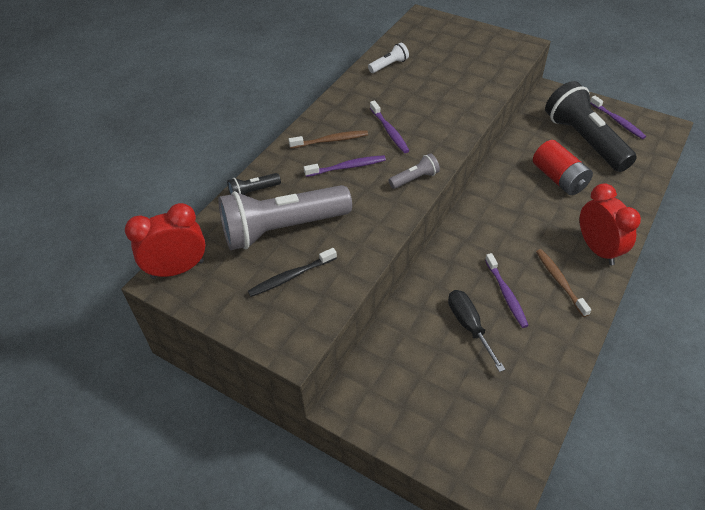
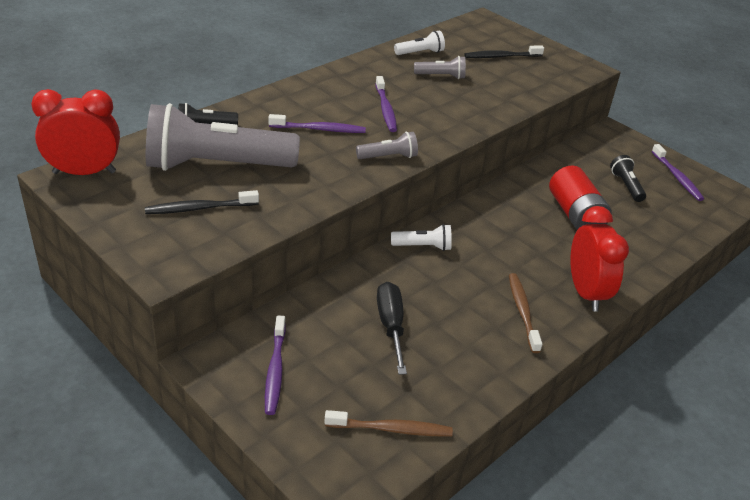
camera: 10 degrees right, 10 degrees down
(331, 140) = (315, 102): brown toothbrush -> brown toothbrush (391, 429)
(417, 85) = (441, 76): none -> grey flashlight
(454, 51) = (501, 56): none -> black toothbrush
(459, 244) = (423, 246): none -> white flashlight
(506, 294) = (451, 307): purple toothbrush -> purple toothbrush (275, 370)
(584, 140) = (626, 186): black flashlight -> black flashlight, size x0.43

